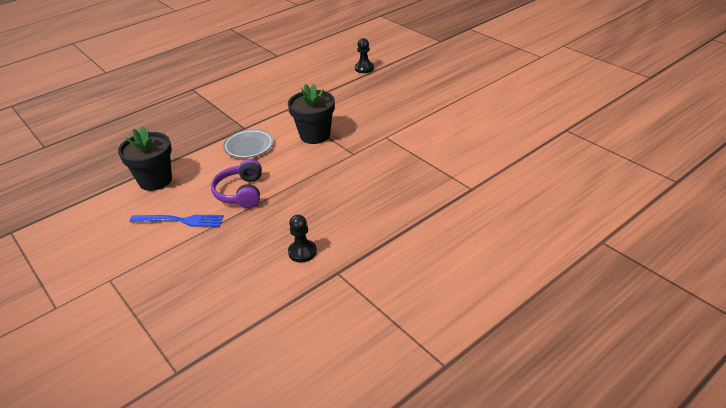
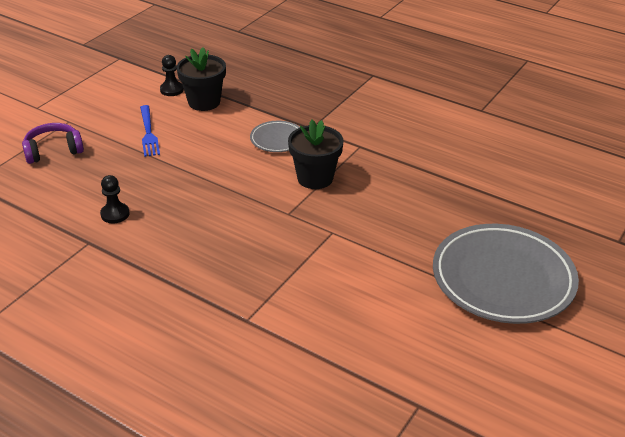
camera: 70 degrees right, 0 degrees up
(241, 193) = (197, 155): purple headphones -> purple headphones (53, 151)
(364, 68) = (489, 184): black pawn -> black pawn (172, 90)
(461, 82) = (503, 279): none -> grey plate

